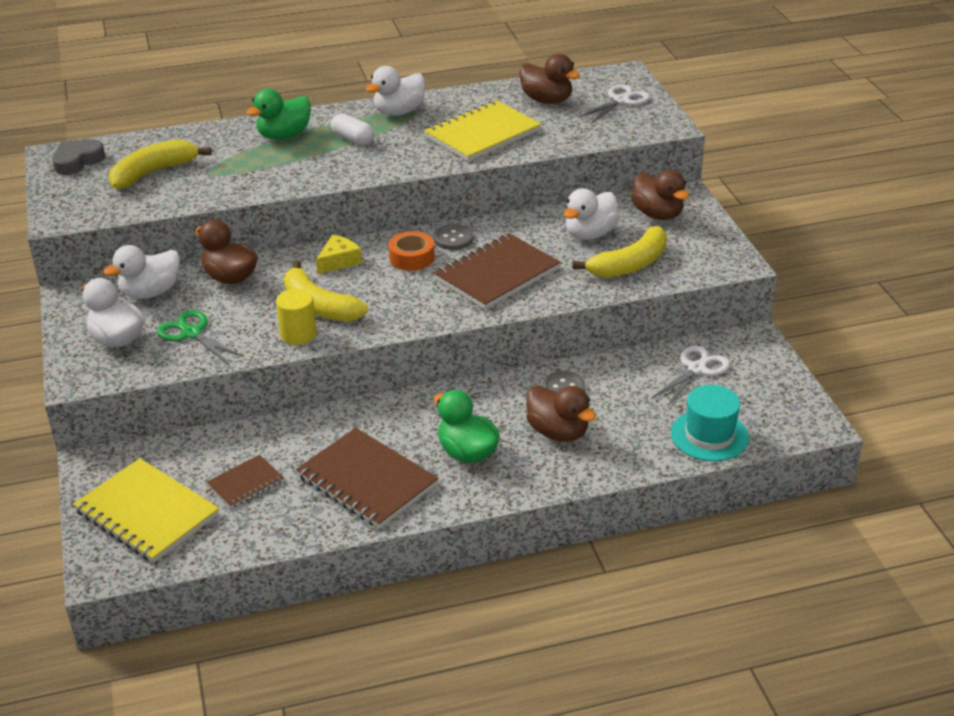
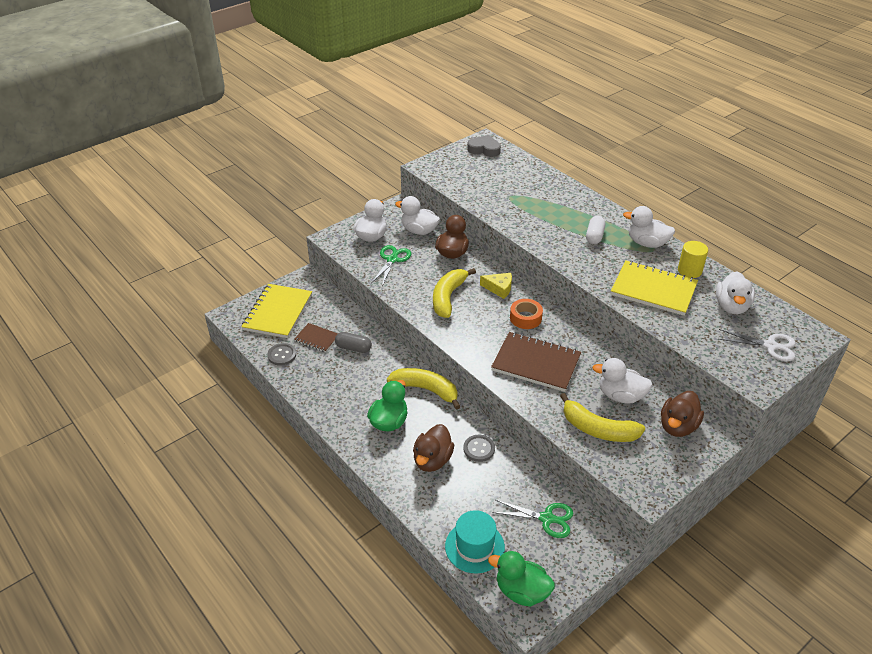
camera: 65 degrees right, 5 degrees up
(153, 173) = (493, 178): yellow banana -> yellow banana (426, 390)
(284, 135) = (574, 208): green duck -> green duck (521, 591)
(297, 450) = (353, 348): none -> grey capsule
(298, 334) = (416, 299): yellow cylinder -> yellow cylinder (689, 271)
(367, 481) = (342, 386): brown notebook -> none
(453, 239) = (561, 329): grey button -> grey button (282, 355)
(547, 100) = (731, 306): brown duck -> white duck
(696, 369) = (546, 518): white scissors -> green scissors

